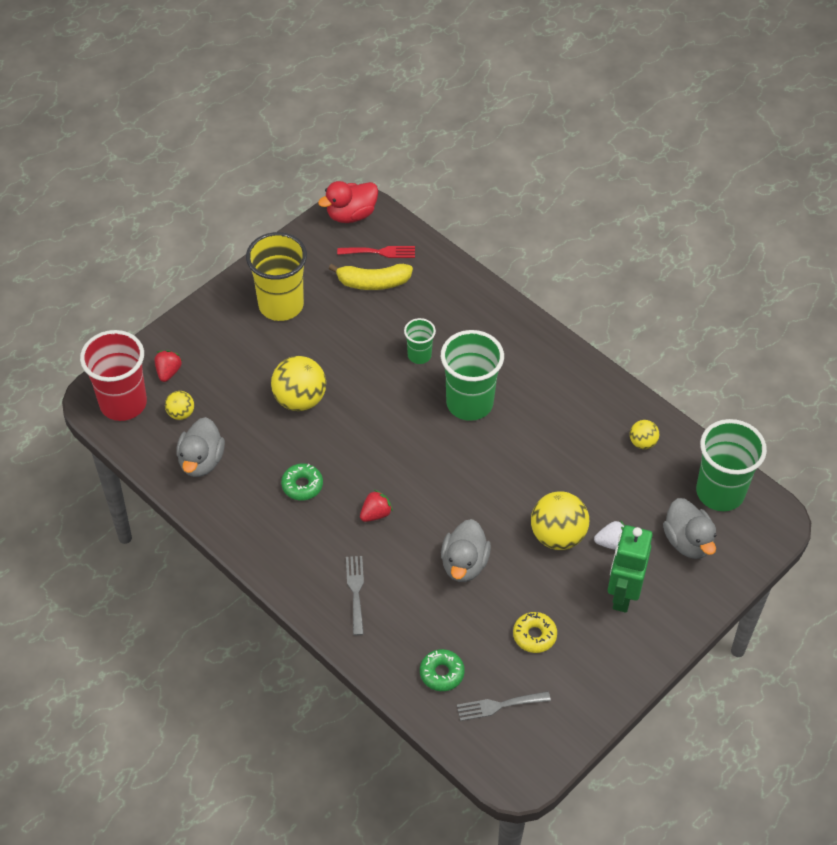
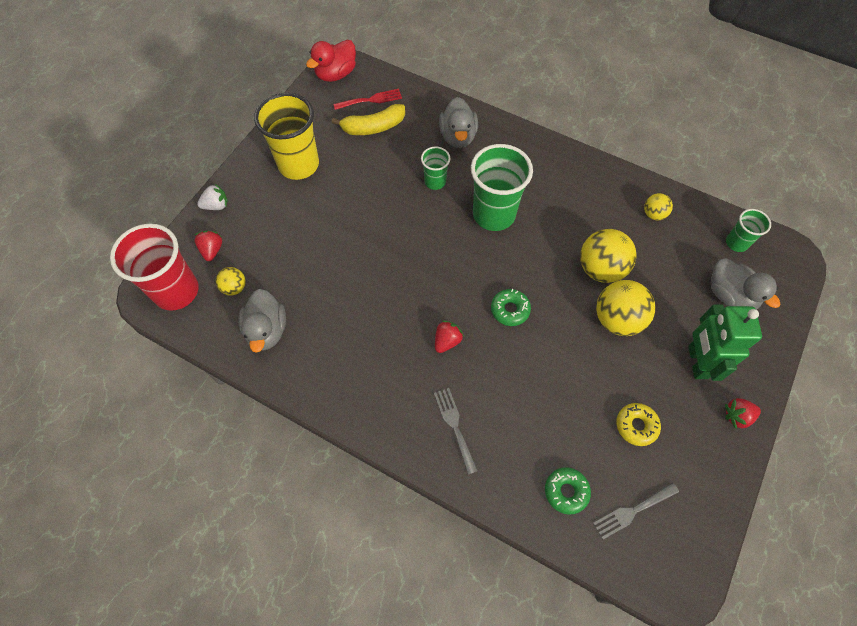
camera: 15 degrees left, 10 degrees up
(300, 399) = (342, 247): yellow ball -> yellow ball (601, 269)
(302, 485) = (370, 330): green donut -> green donut (510, 310)
(464, 564) = (545, 370): grey duck -> grey duck (458, 136)
(612, 543) = (667, 314): white strawberry -> white strawberry (216, 205)
(640, 652) = (737, 416): none -> red strawberry
(720, 492) = (736, 243): green cup -> green cup, size x0.52

